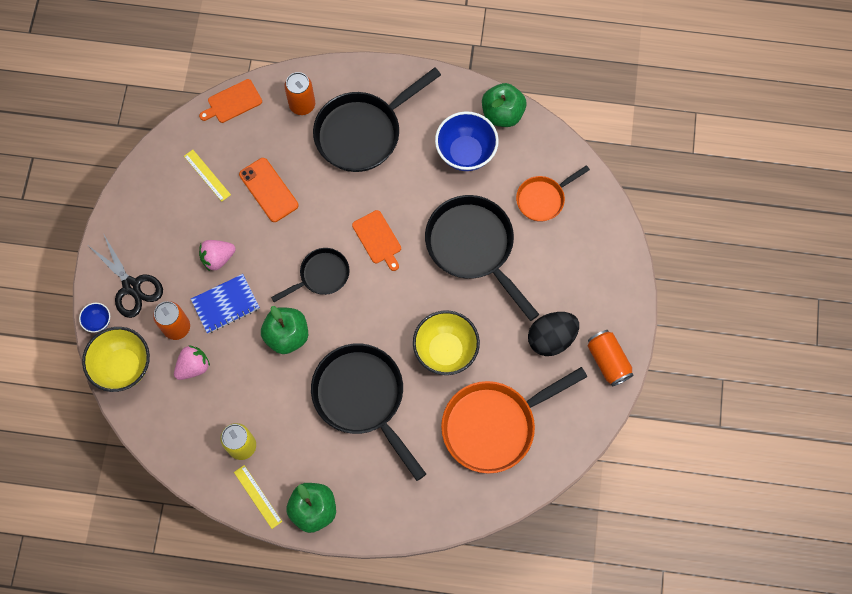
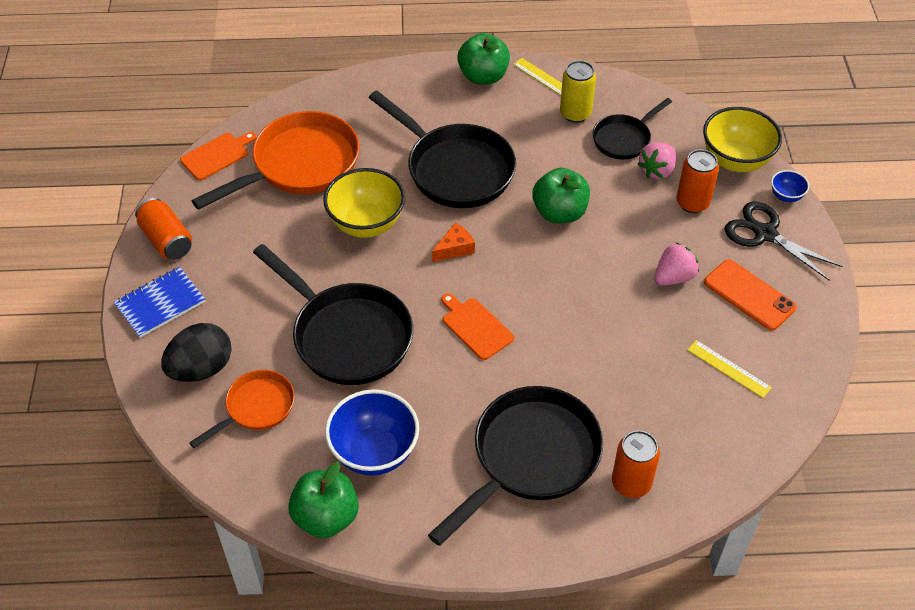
camera: 170 degrees right, 20 degrees down
(225, 304) = (644, 232): blue notebook -> blue notebook (160, 304)
(232, 102) = (734, 470): orange cutting board -> orange cutting board (217, 155)
(268, 190) = (638, 363): orange phone -> orange phone (749, 295)
(321, 275) = (537, 277): black pan -> black pan (624, 139)
(379, 313) = (455, 249): none -> orange cheese
(551, 338) = (237, 253): black egg -> black egg (201, 369)

